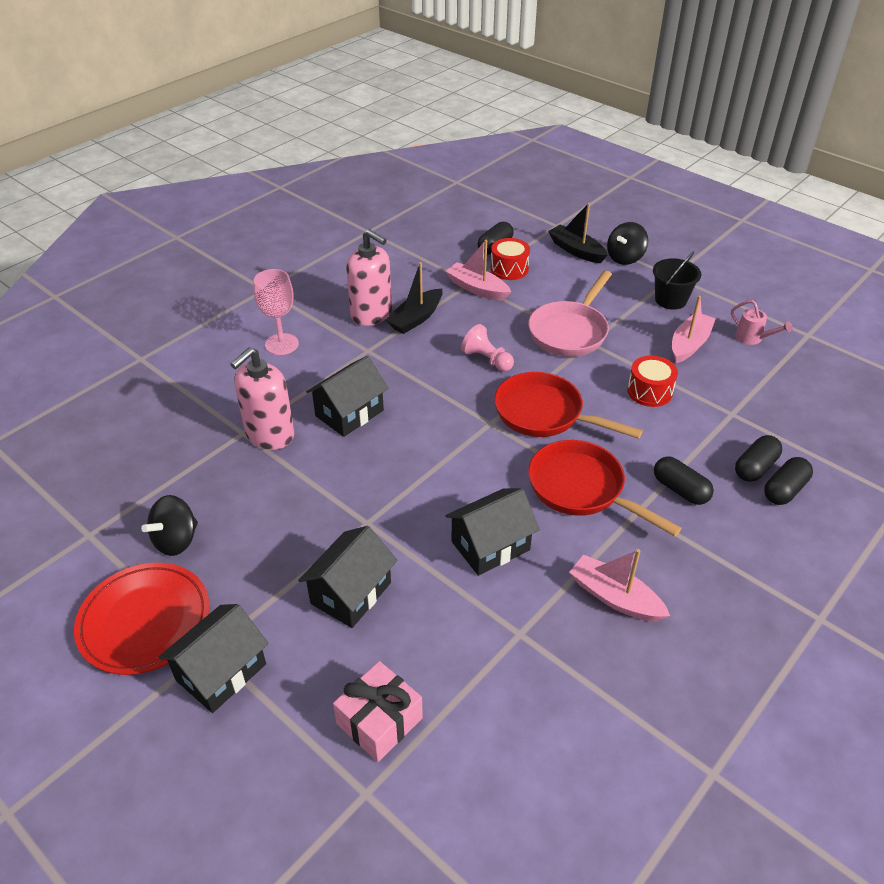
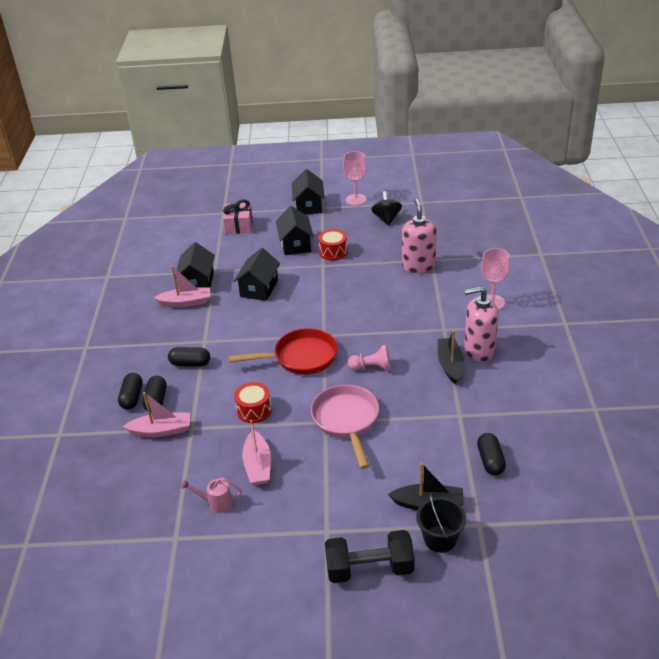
camera: 140 degrees right, 5 degrees down
(145, 621) = (356, 199): red plate -> pink goblet
(349, 413) = (399, 296): black house -> black house (197, 282)
(477, 289) = (447, 413): pink boat -> pink boat (161, 430)
(509, 269) = (451, 446): red drum -> red drum (333, 252)
(582, 489) = (241, 333): red pan -> none
(625, 258) = (382, 524): black spinning top -> none
(663, 244) = (369, 569): none -> black dumbbell
(670, 300) = (305, 500): black bucket -> black bucket (440, 539)

